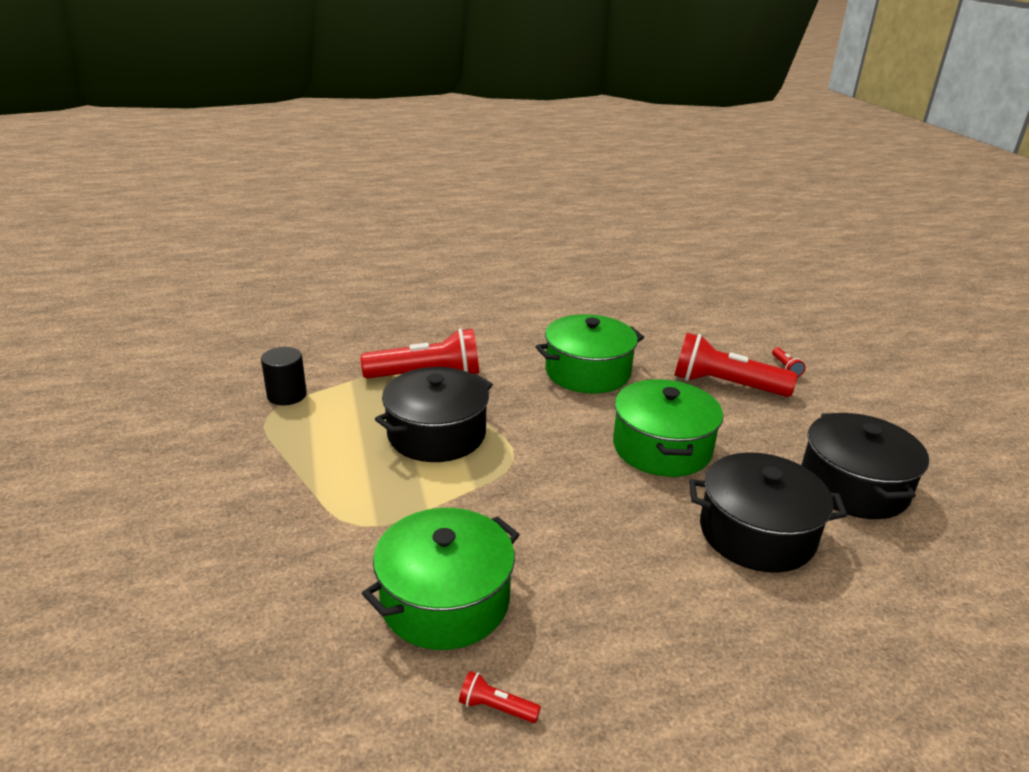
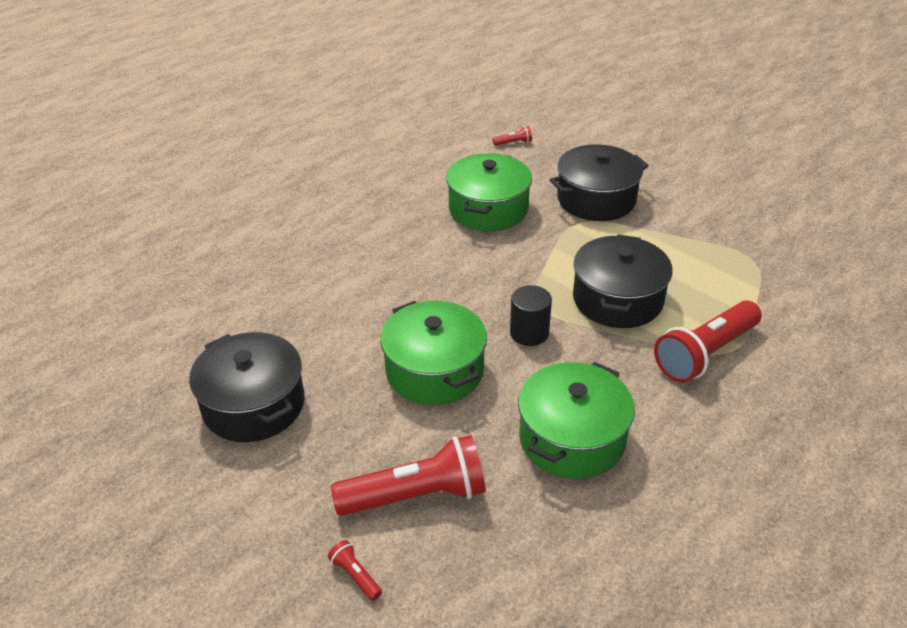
camera: 150 degrees right, 10 degrees up
(287, 395) = (770, 279): black cylinder -> black cylinder (529, 333)
(496, 708) = (422, 184): red flashlight -> red flashlight (513, 143)
(757, 533) = (326, 324): black pot -> black pot (596, 199)

